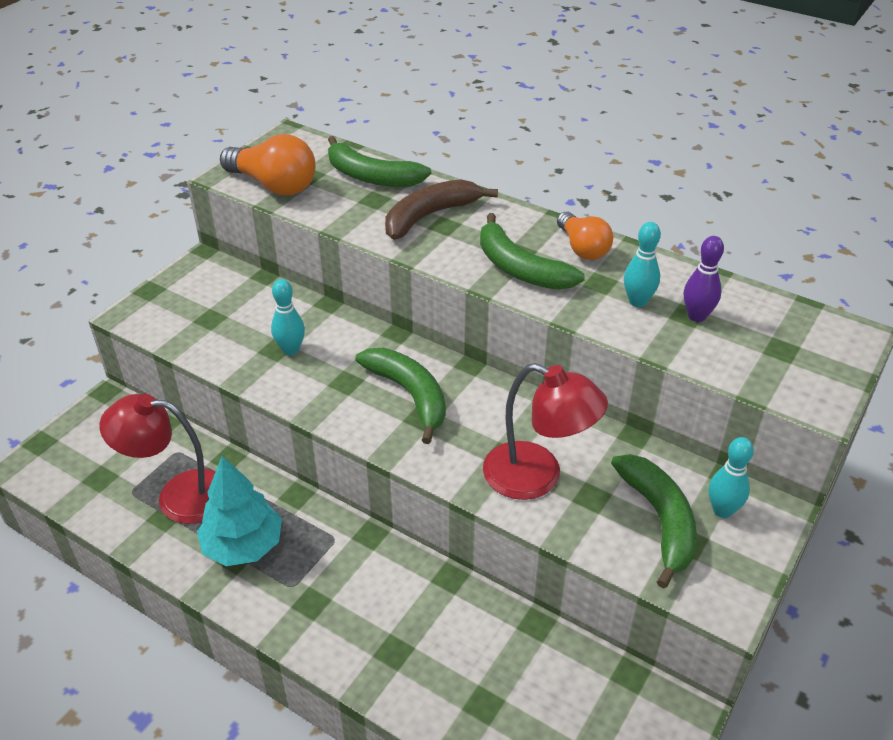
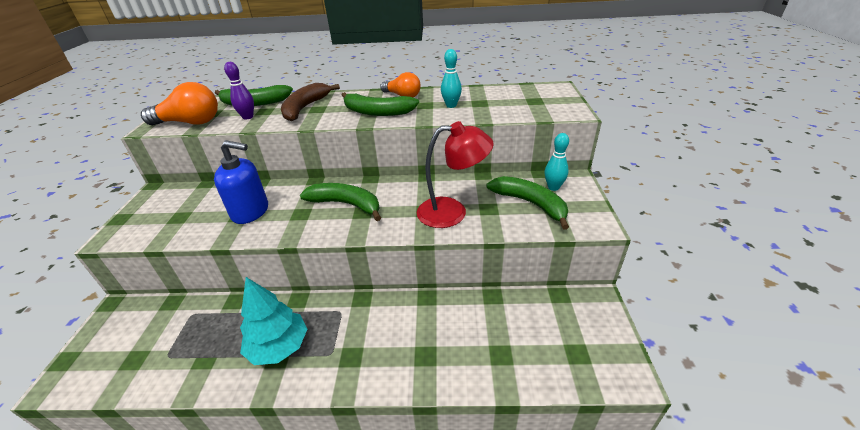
camera: 30 degrees left, 5 degrees down
(179, 495) = (209, 340): red lamp -> none
(291, 350) = (251, 212): turquoise bowling pin -> blue soap dispenser
(697, 316) = (484, 102): purple bowling pin -> purple bowling pin (248, 117)

